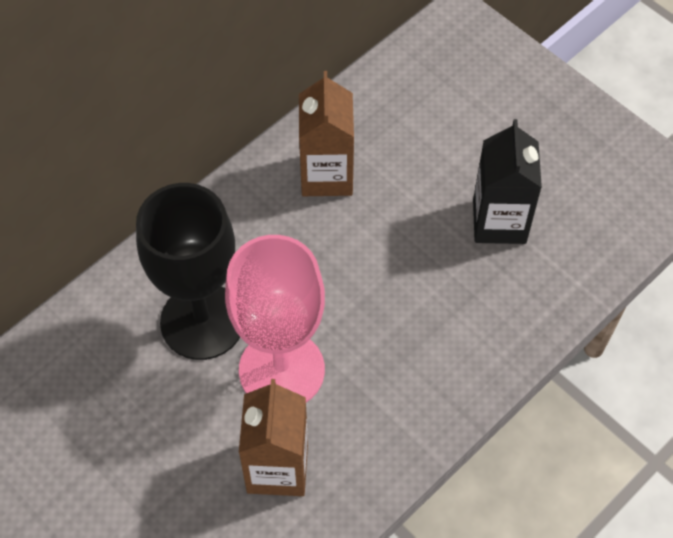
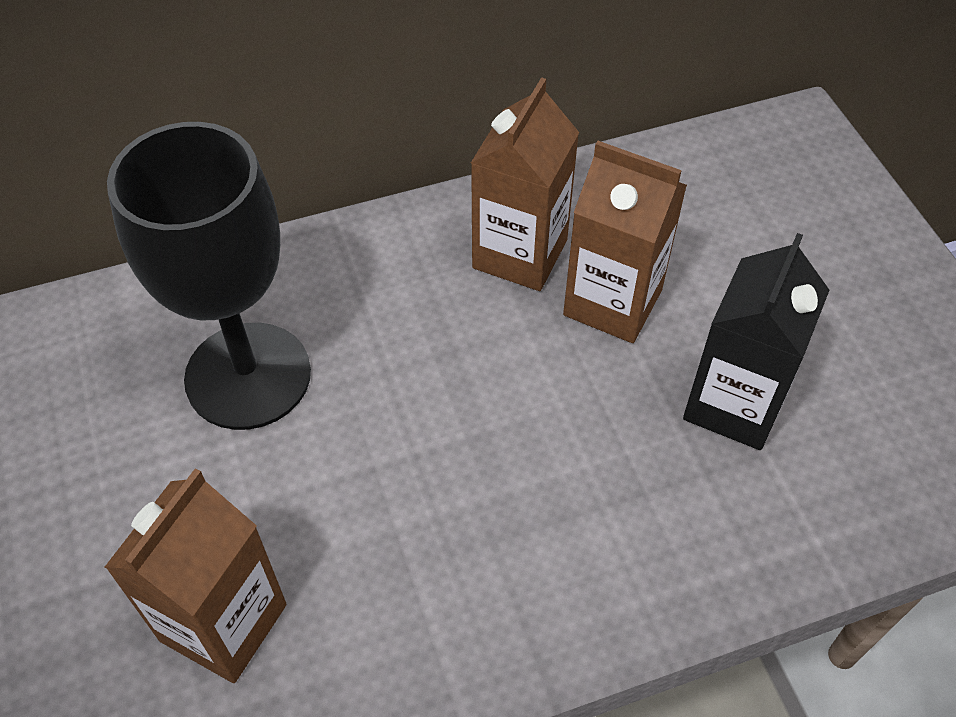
camera: 25 degrees right, 5 degrees down
(281, 370) = (312, 484): pink goblet -> none
(399, 185) = (612, 302): none -> brown carton

